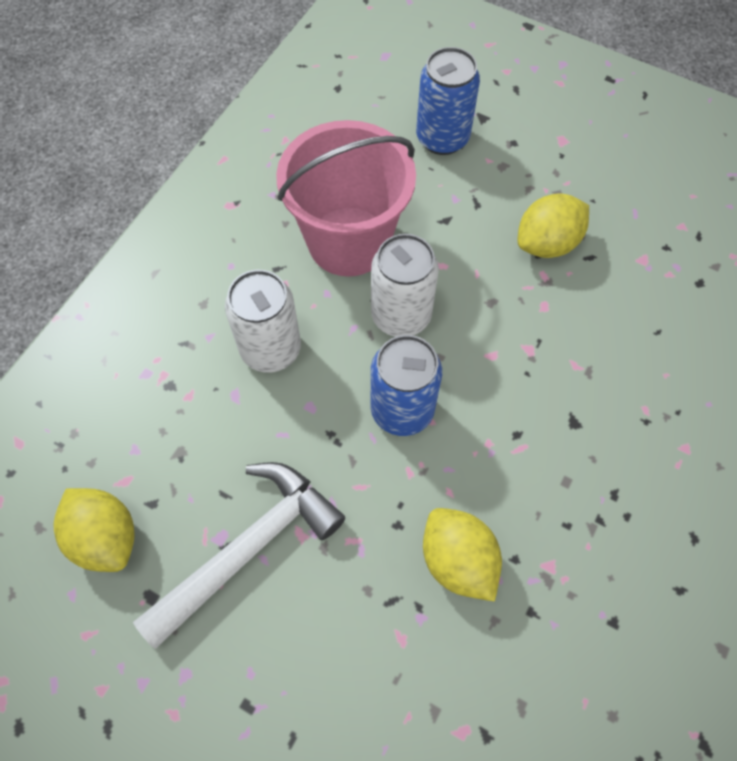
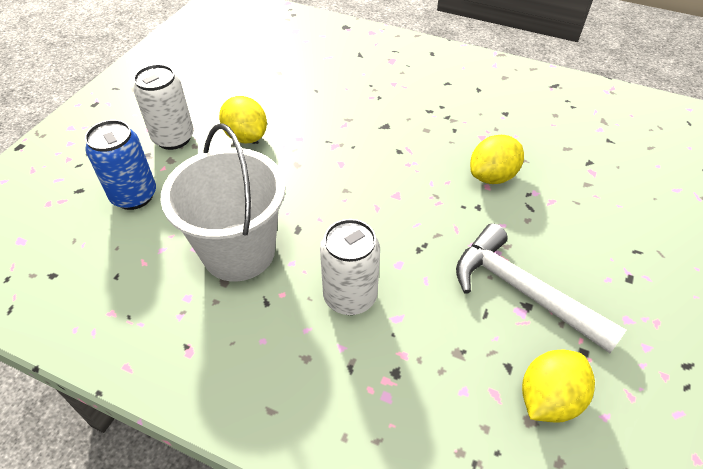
camera: 95 degrees left, 15 degrees down
(348, 241) = (239, 252): pink bucket -> white bucket
(401, 315) = (311, 213): white can -> white can (173, 138)
(402, 410) = (391, 209): blue can -> none

